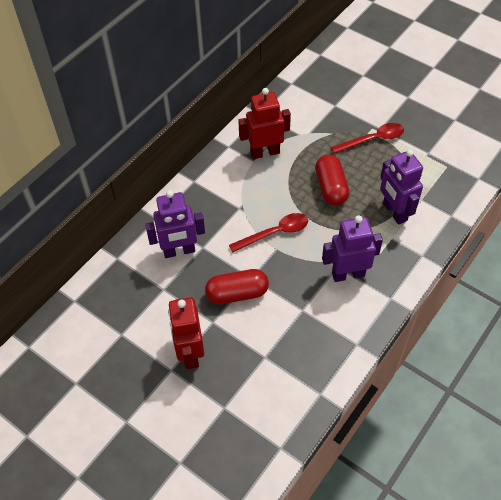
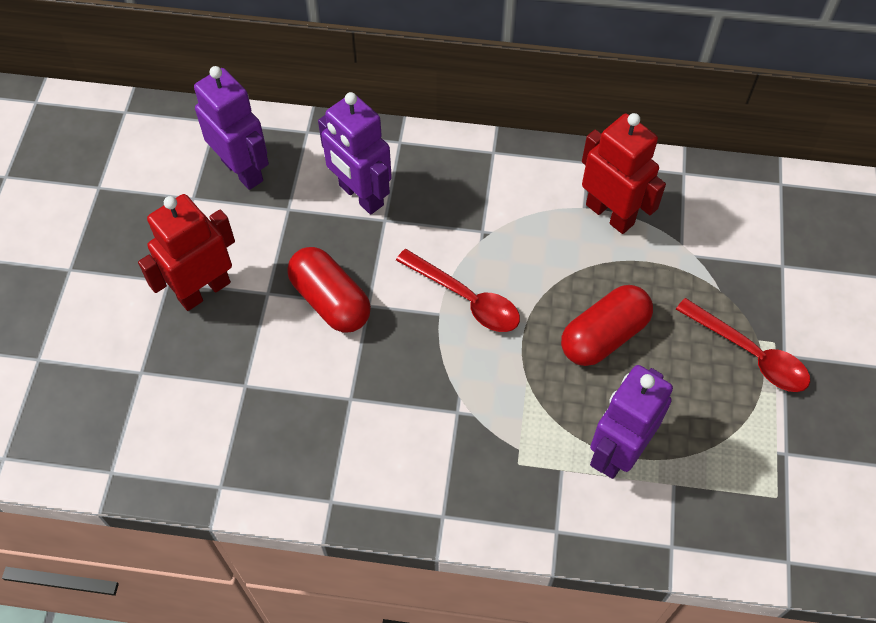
camera: 60 degrees right, 5 degrees up
(348, 274) = (451, 434): purple robot -> purple robot (243, 170)

